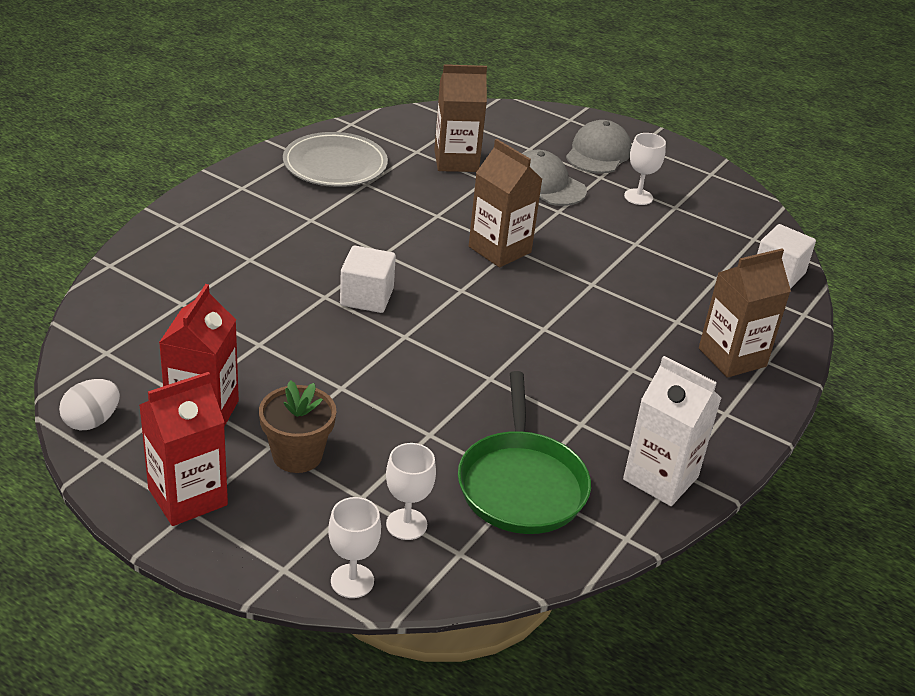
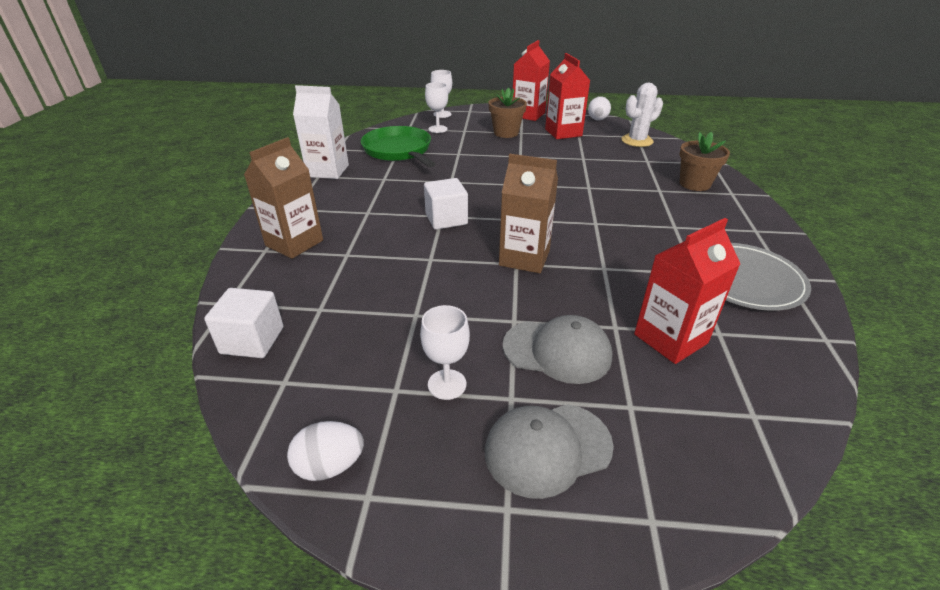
camera: 155 degrees right, 0 degrees up
(125, 343) = (637, 141): none -> white cactus
(195, 249) = (694, 184): none -> brown flower pot
(366, 297) = (566, 194): white cube -> white cube (446, 219)
(456, 161) = (670, 339): brown carton -> red carton
(598, 153) = (547, 448): grey cap -> grey cap turned 75 degrees clockwise
(729, 190) = (330, 466): none -> white egg

